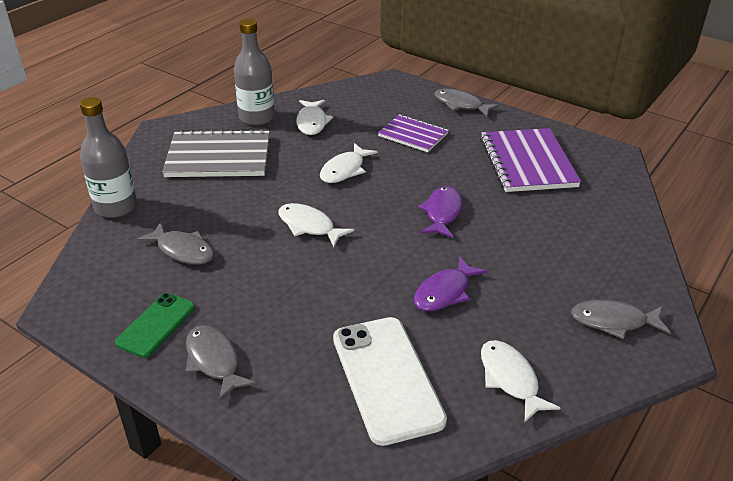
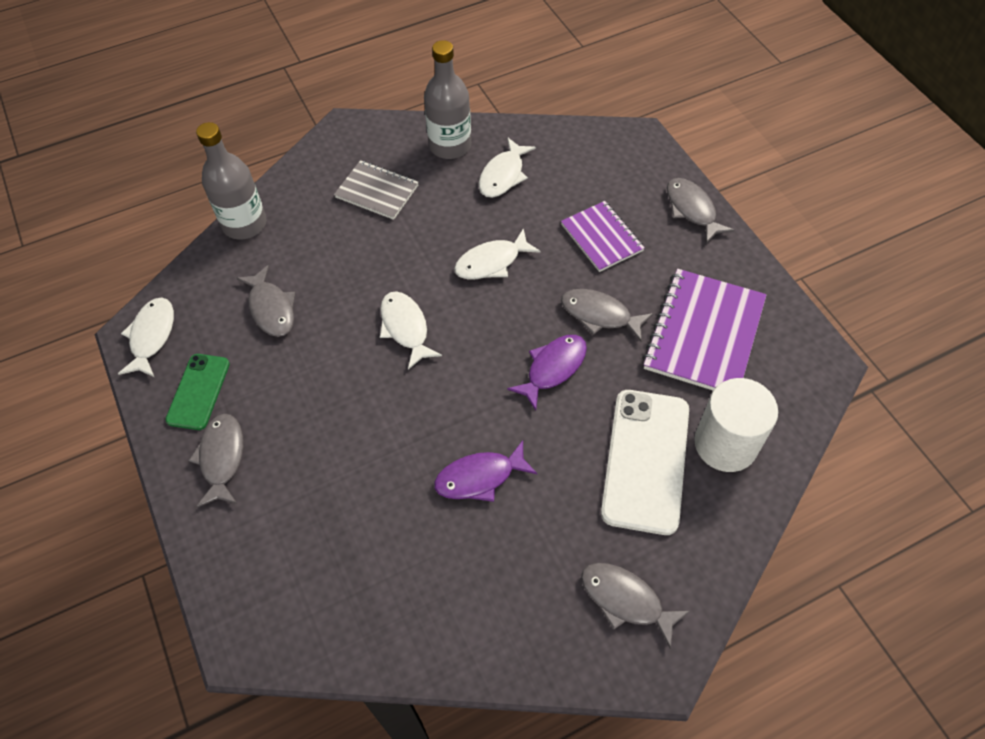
camera: 30 degrees right, 20 degrees up
(156, 325) = (198, 392): green phone -> green phone turned 45 degrees counterclockwise
(218, 157) = (377, 191): grey notebook -> grey notebook, size x0.61
(387, 378) = (354, 554): white phone -> white phone (646, 460)
(449, 174) = (600, 315): none -> grey fish
(510, 379) = (467, 615): white fish -> white fish (152, 336)
(595, 213) = (725, 444): none -> white cylinder

